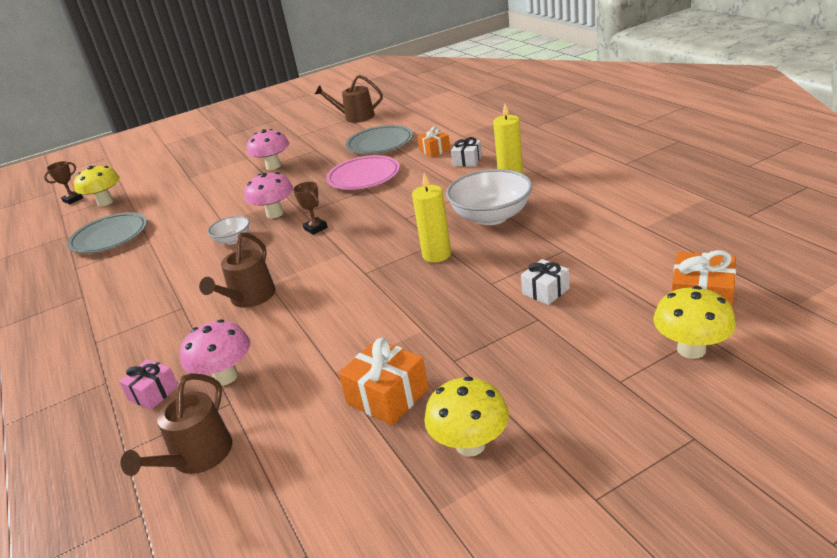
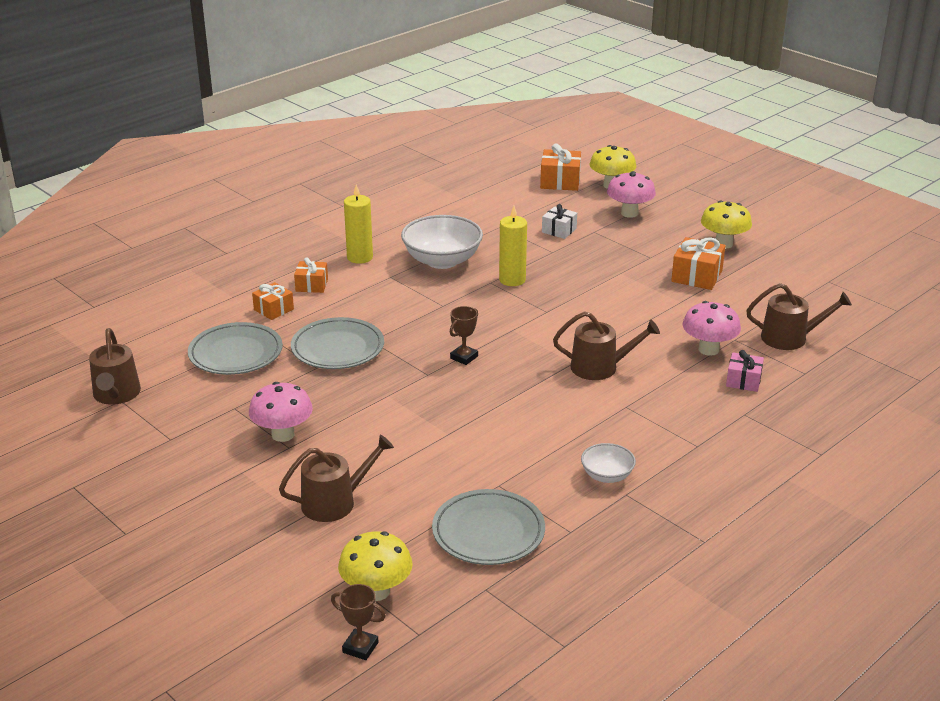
camera: 110 degrees left, 0 degrees up
(192, 186) = (335, 502): none -> brown watering can
(233, 240) = (491, 411): white bowl -> white bowl (607, 475)
(275, 214) = (428, 396): pink mushroom -> pink mushroom (629, 213)
(364, 177) = (338, 348): pink plate -> grey plate
(467, 161) = (311, 285): white gift -> orange gift

